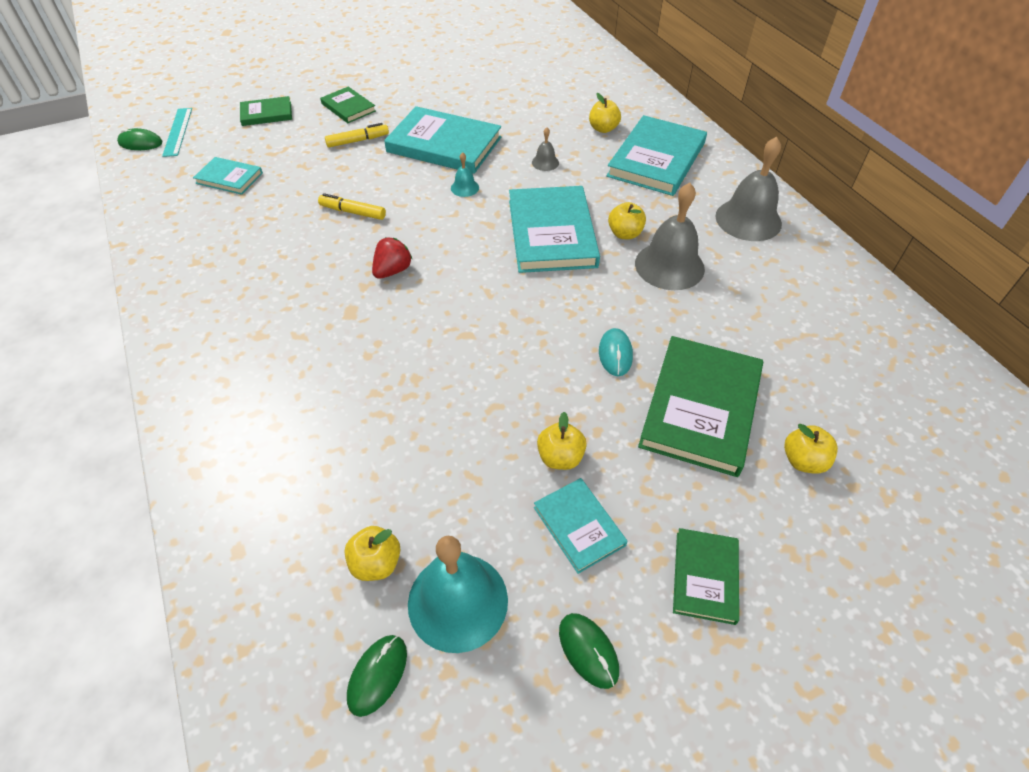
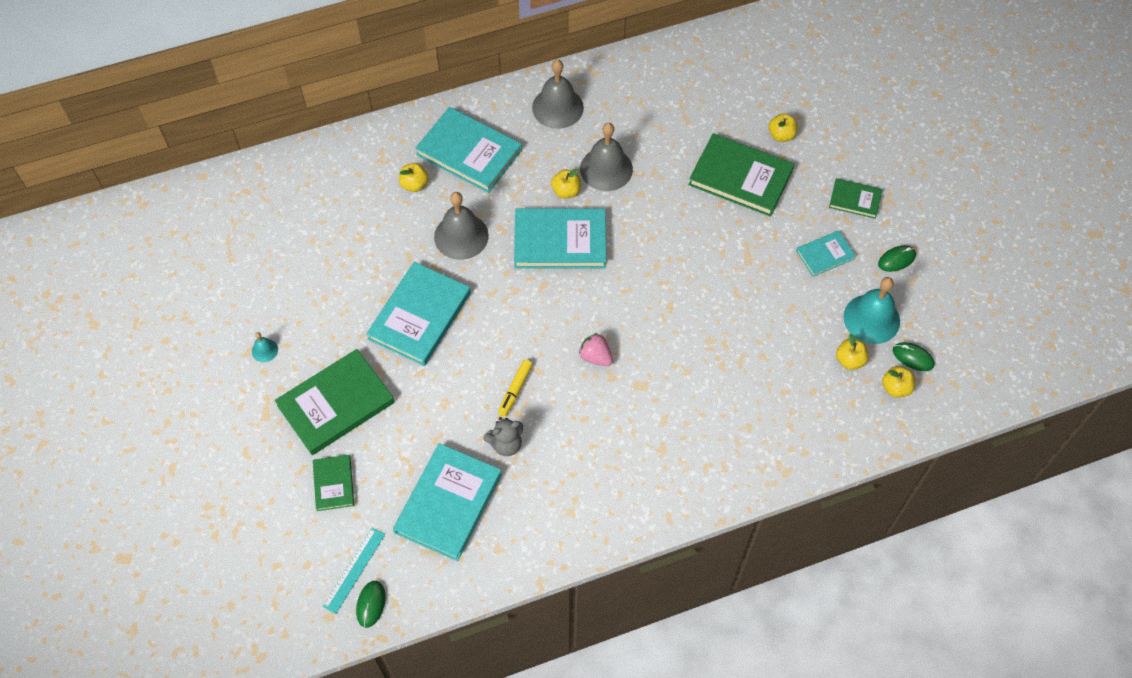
camera: 85 degrees left, 10 degrees up
(178, 131) = (354, 570): turquoise ruler -> turquoise ruler turned 60 degrees counterclockwise
(229, 178) = (448, 503): turquoise book -> turquoise book, size x1.89
(288, 210) = (506, 444): none -> grey teddy bear
(348, 107) = (336, 404): green book -> green book, size x1.89
(357, 141) = (401, 392): yellow marker -> none
(392, 271) = (595, 357): red strawberry -> pink strawberry
(464, 188) = (490, 301): turquoise bell -> turquoise bell (264, 350)
(545, 162) = (461, 236): grey bell -> grey bell, size x2.17
(560, 457) = (777, 259): yellow apple -> yellow apple (896, 388)
(615, 354) = (693, 217): turquoise mouse -> none

